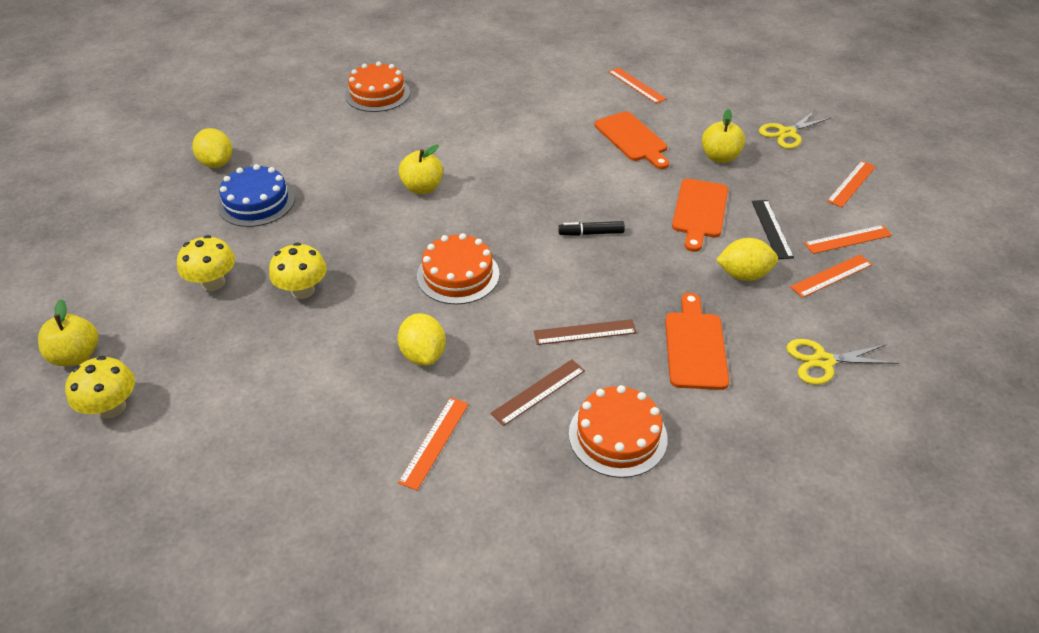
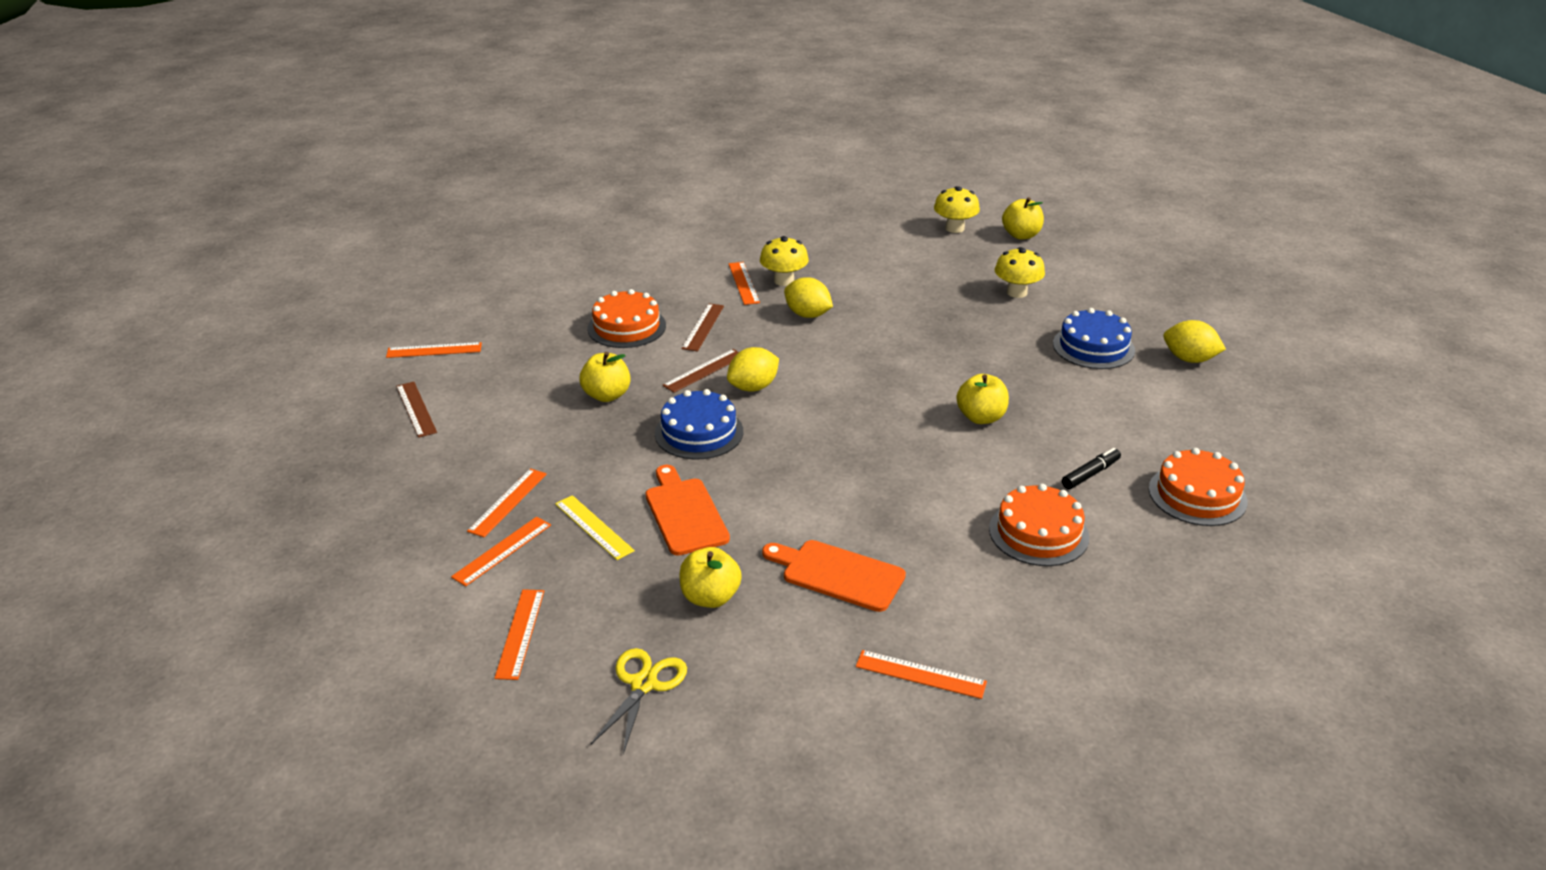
camera: 145 degrees right, 10 degrees down
(303, 290) = (948, 313): yellow mushroom -> yellow mushroom (784, 280)
(458, 275) = (849, 366): orange cake -> orange cake (1038, 533)
(591, 233) = (774, 444): black marker -> black marker (1090, 474)
(640, 269) = (699, 432): none -> blue cake
(695, 346) = (607, 395): orange cutting board -> yellow apple
(743, 275) = (598, 467): yellow lemon -> yellow lemon (753, 387)
(772, 229) = (593, 527): black ruler -> yellow ruler
(823, 361) = (491, 426): yellow scissors -> none
(861, 514) = (434, 350): none -> orange ruler
(898, 421) = (416, 409): none -> brown ruler

